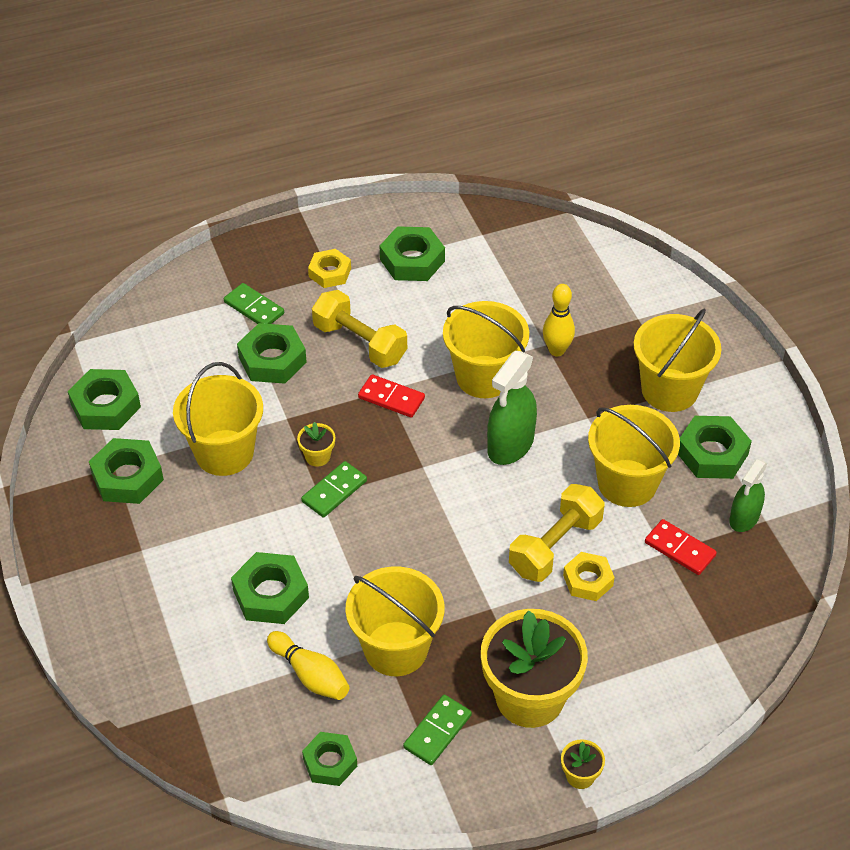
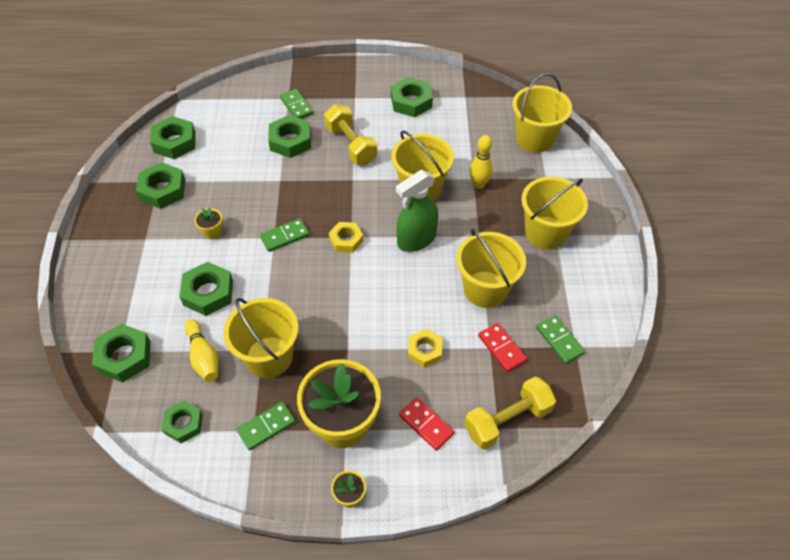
camera: 20 degrees right, 5 degrees up
(224, 453) = (229, 191): yellow bucket -> yellow bucket (534, 139)
(317, 456) = (286, 210): yellow flower pot -> yellow flower pot (212, 232)
(330, 272) = (355, 96): yellow nut -> yellow nut (346, 240)
(391, 398) = (353, 186): red domino -> red domino (426, 424)
(555, 546) = (413, 318): yellow dumbbell -> yellow dumbbell (507, 420)
(712, 453) = (557, 286): green nut -> green nut (124, 356)
(744, 518) = (559, 340): green spray bottle -> green domino

